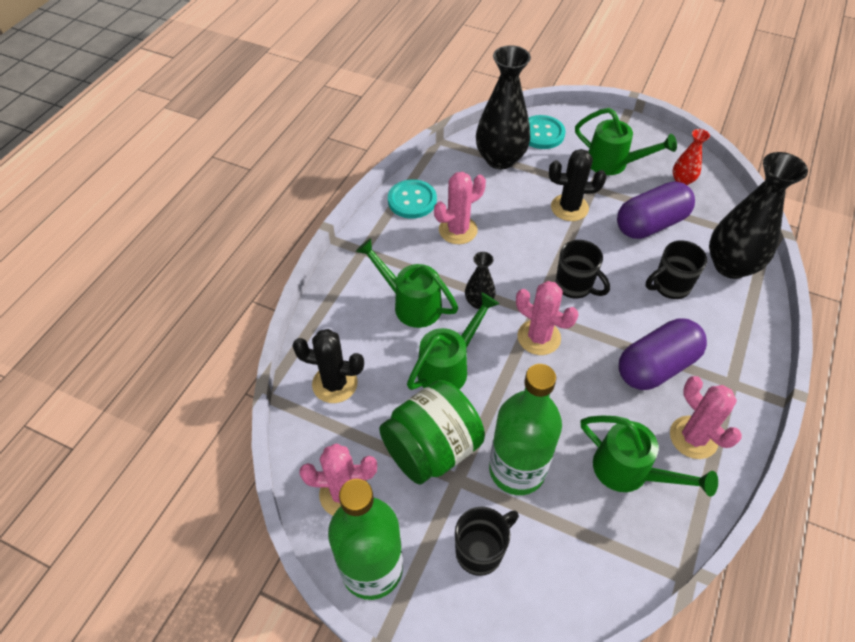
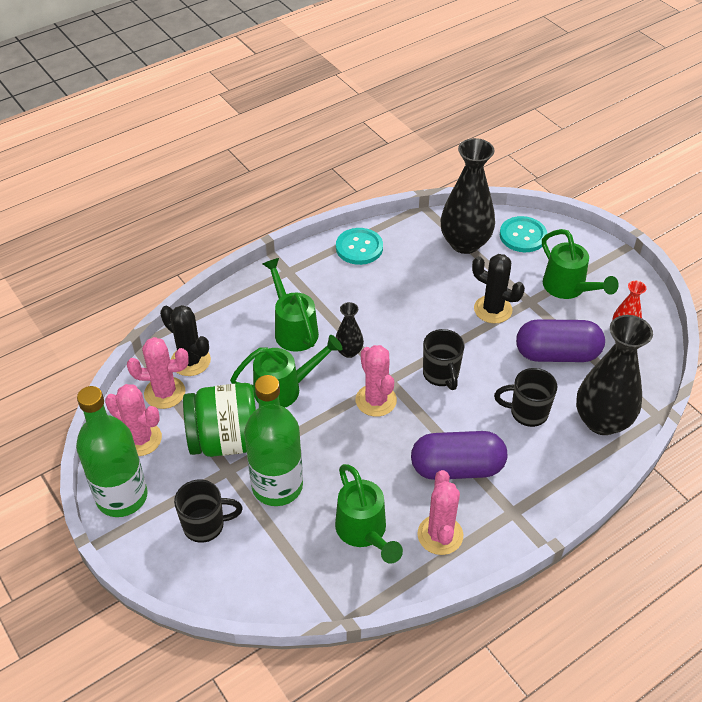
camera: 30 degrees right, 5 degrees down
(458, 230) = (378, 287): pink cactus -> pink cactus (165, 393)

